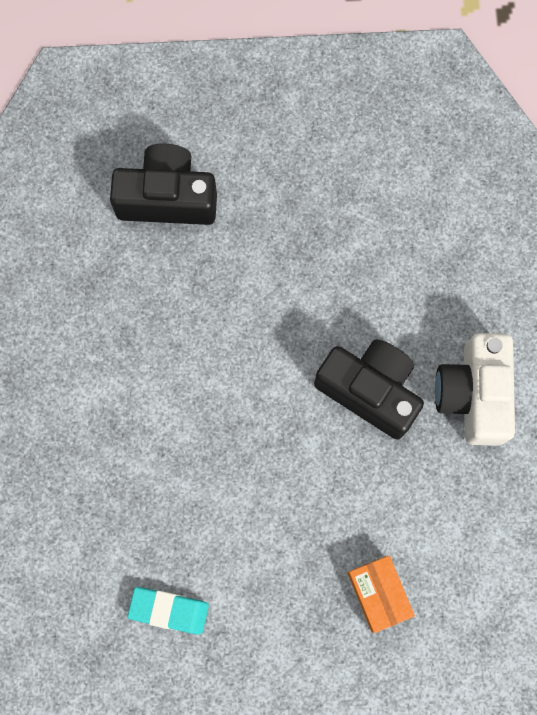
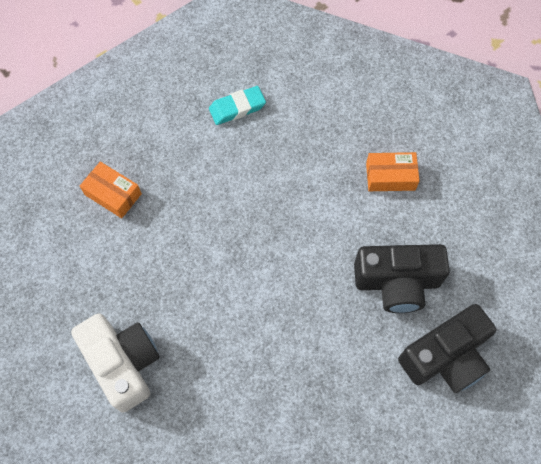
camera: 145 degrees right, 10 degrees down
(68, 406) = (390, 176): none -> orange box
(370, 390) = (200, 316): black camera -> black camera (397, 282)

